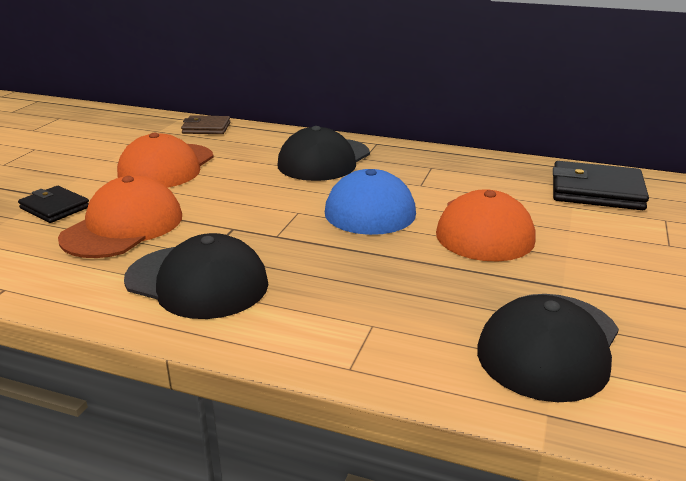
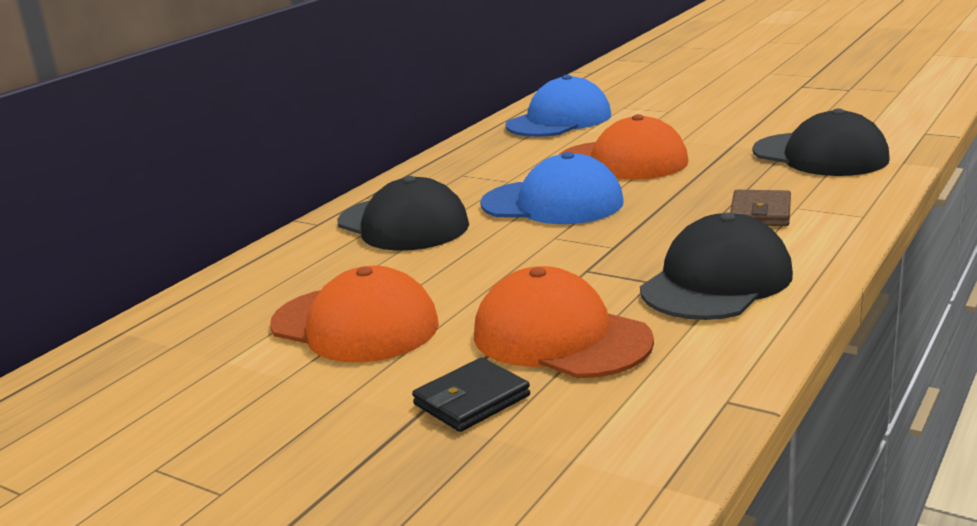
camera: 75 degrees left, 5 degrees down
(206, 128) = (201, 305): brown wallet -> brown wallet (760, 213)
(596, 191) = (559, 120): black wallet -> blue cap

